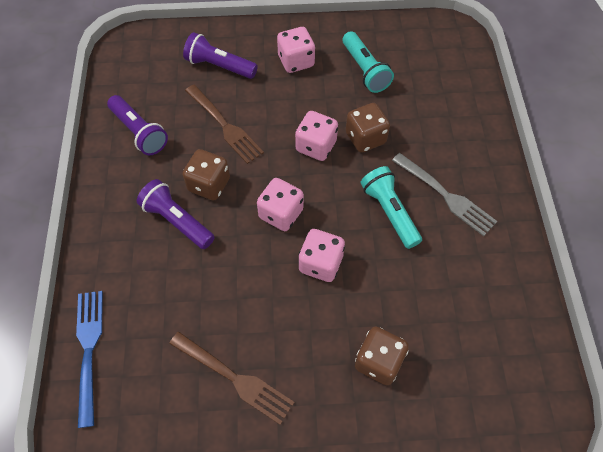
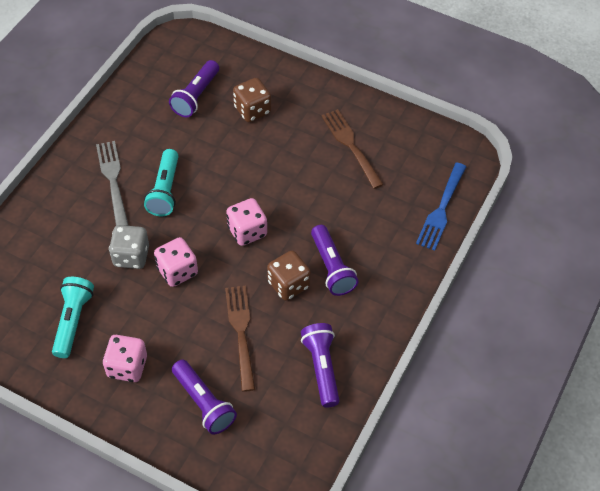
camera: 150 degrees left, 5 degrees down
(320, 263) = (244, 182): pink dice -> none
(365, 138) = (131, 256): brown dice -> grey dice
(454, 342) = (196, 96): none -> purple flashlight

